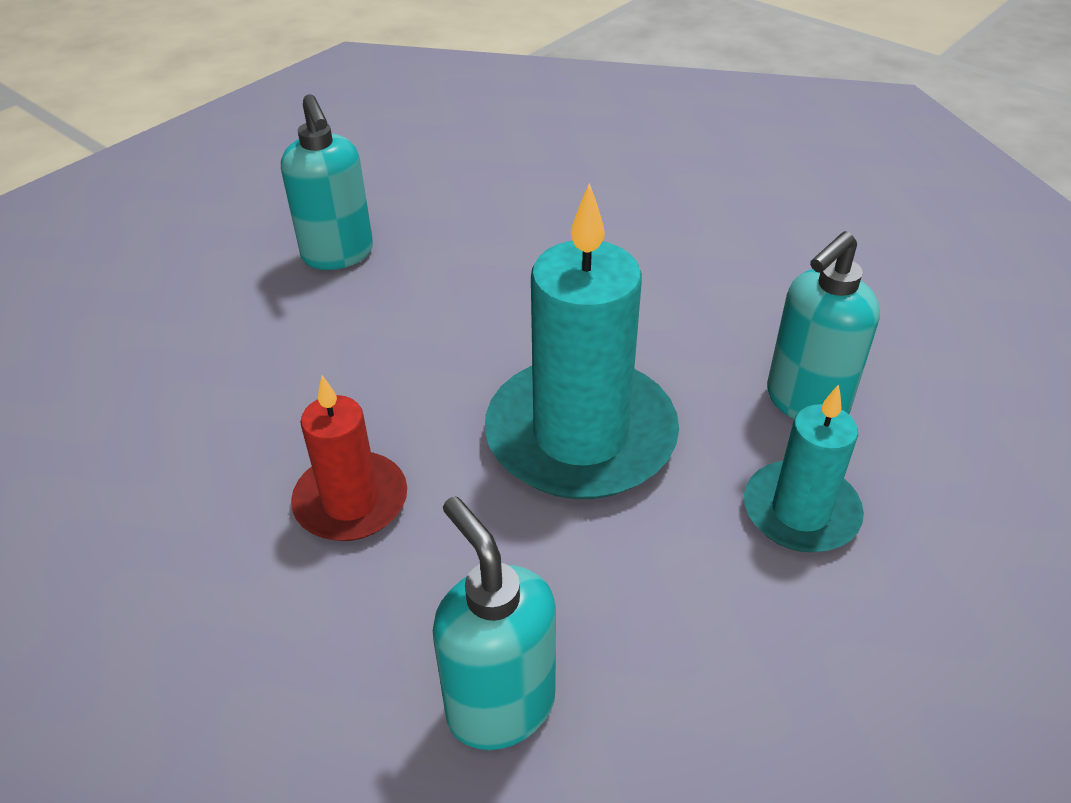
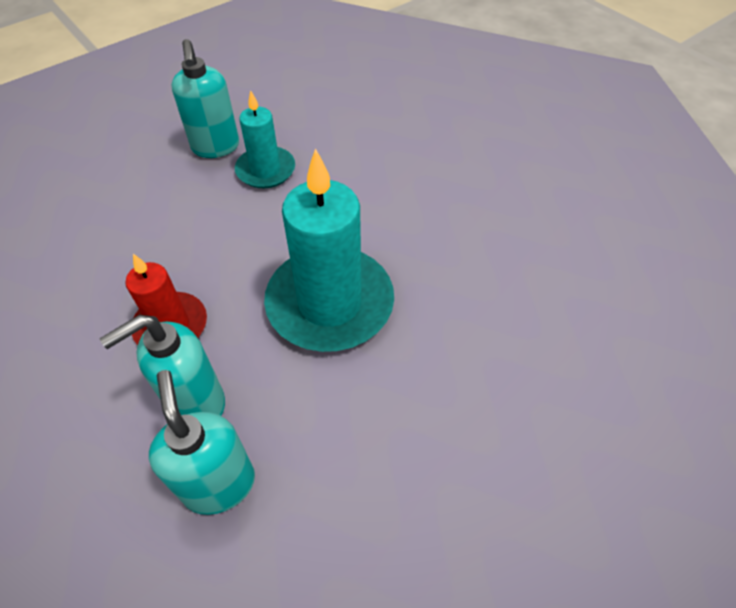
camera: 10 degrees right, 10 degrees up
(800, 511) = (457, 383): turquoise candle -> turquoise candle (266, 170)
(805, 402) = (488, 303): turquoise soap dispenser -> turquoise soap dispenser (196, 403)

